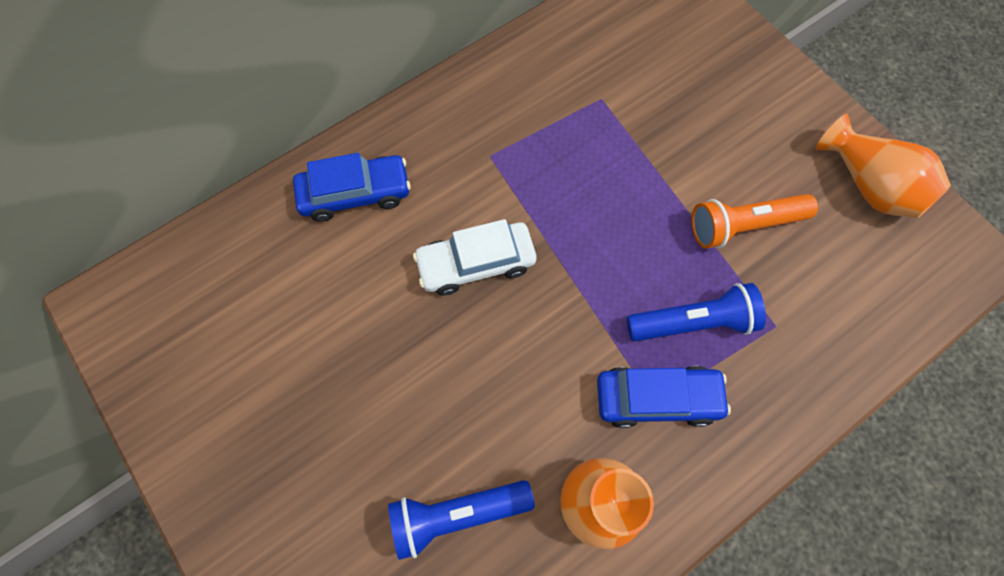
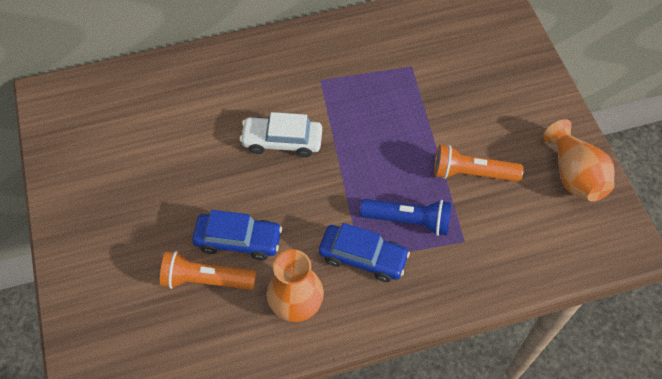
camera: 20 degrees right, 10 degrees down
(355, 194) = (224, 77): blue car -> blue car (238, 240)
(457, 514) = (206, 280): blue flashlight -> orange flashlight

